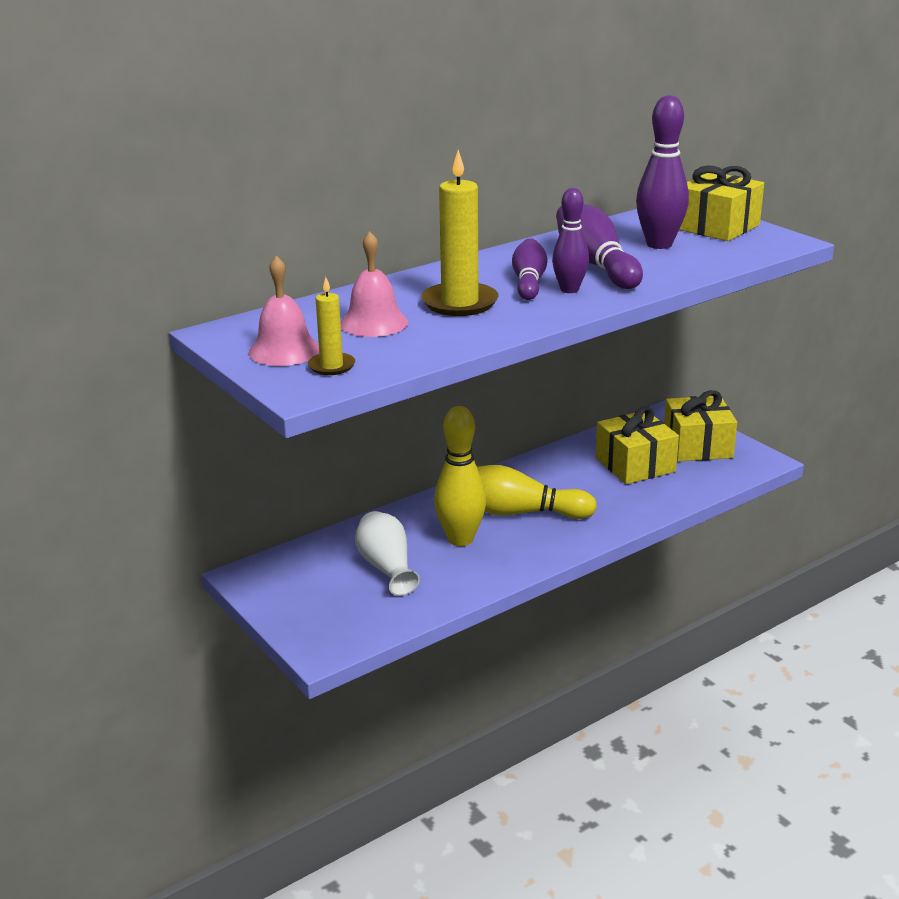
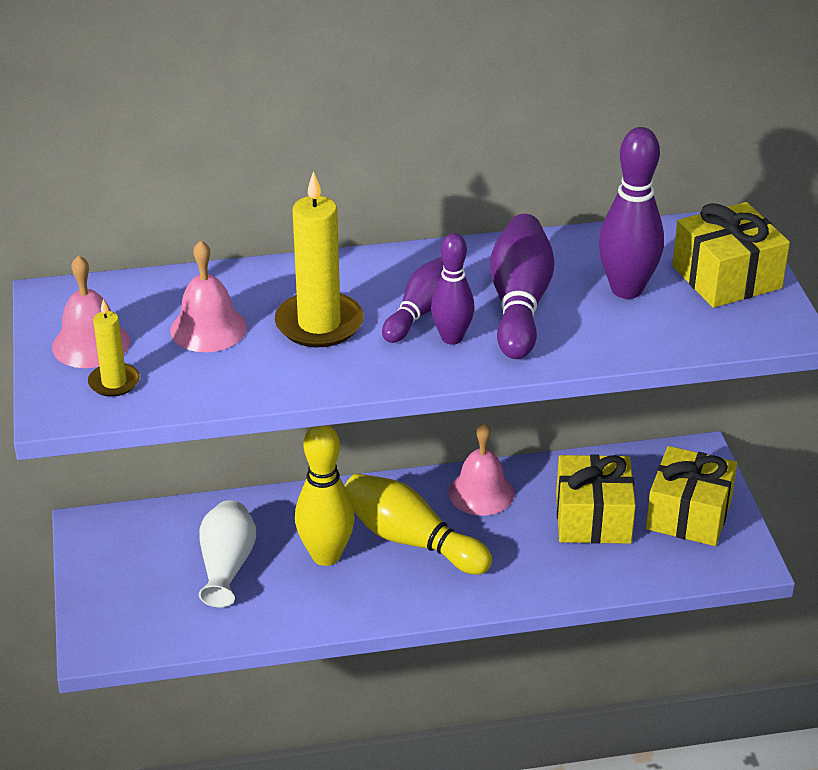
camera: 25 degrees right, 10 degrees up
(541, 472) = (481, 493): none -> pink bell

